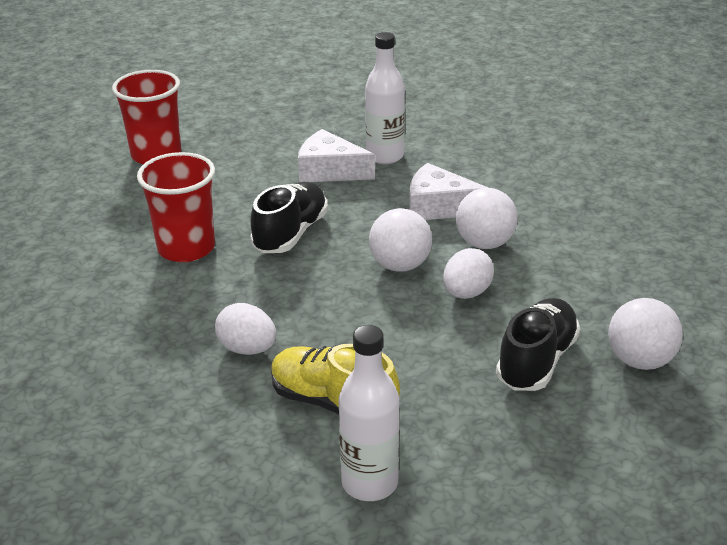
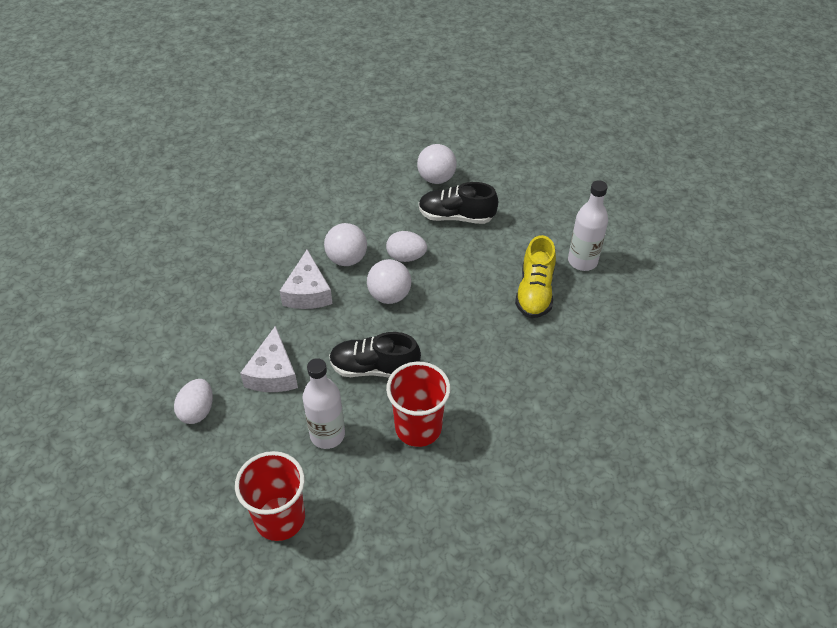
camera: 110 degrees left, 15 degrees up
(247, 349) = (511, 347): white egg -> white egg (197, 411)
(385, 156) = (239, 343): white bottle -> white bottle (327, 435)

